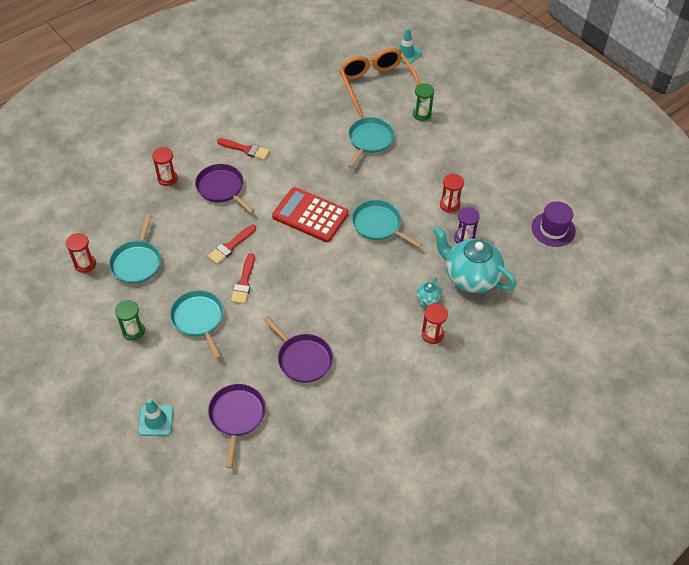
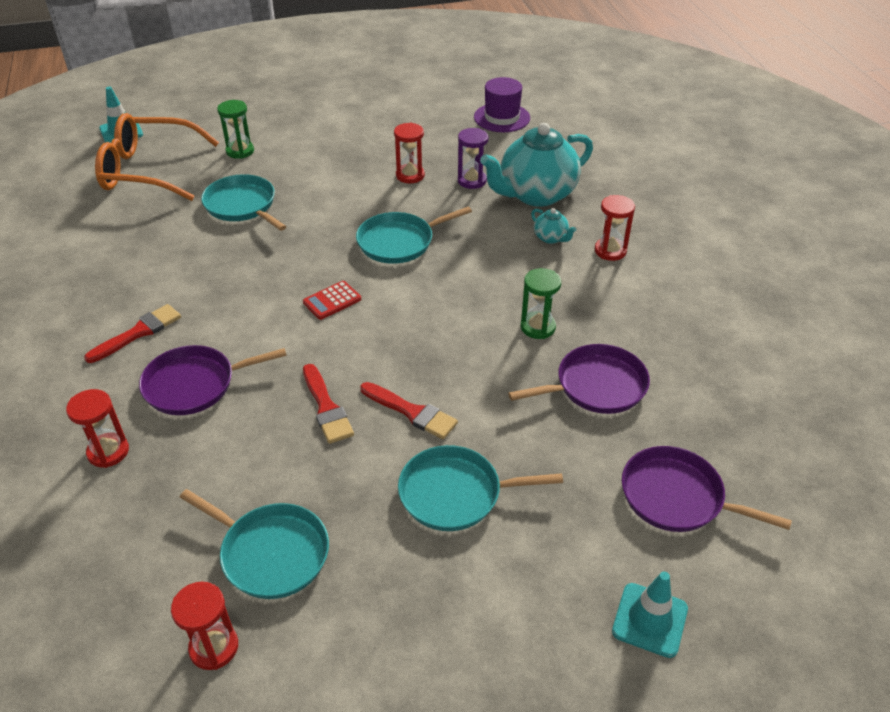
camera: 65 degrees left, 10 degrees down
(133, 331) = (430, 603): green hourglass -> green hourglass (538, 327)
(310, 215) = (332, 301): red calculator -> red calculator, size x0.46

